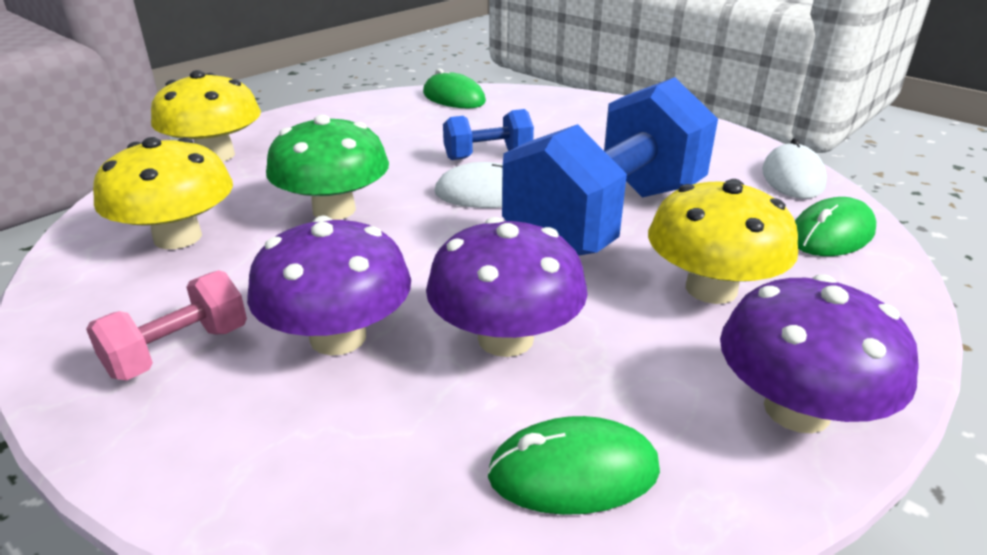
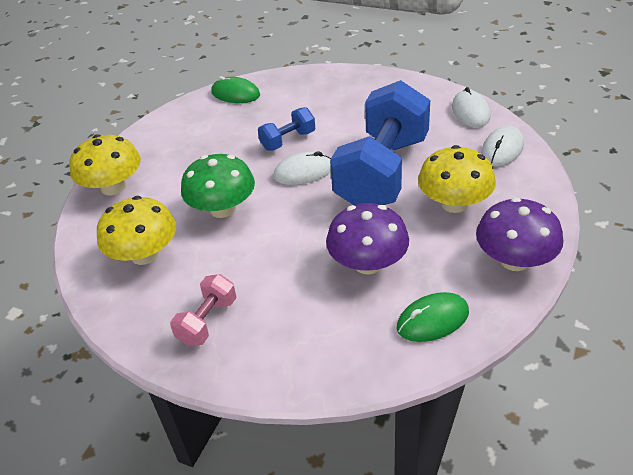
camera: 15 degrees left, 10 degrees up
(338, 337) = (284, 288): purple mushroom -> none
(831, 234) = (502, 149): green mouse -> white mouse

